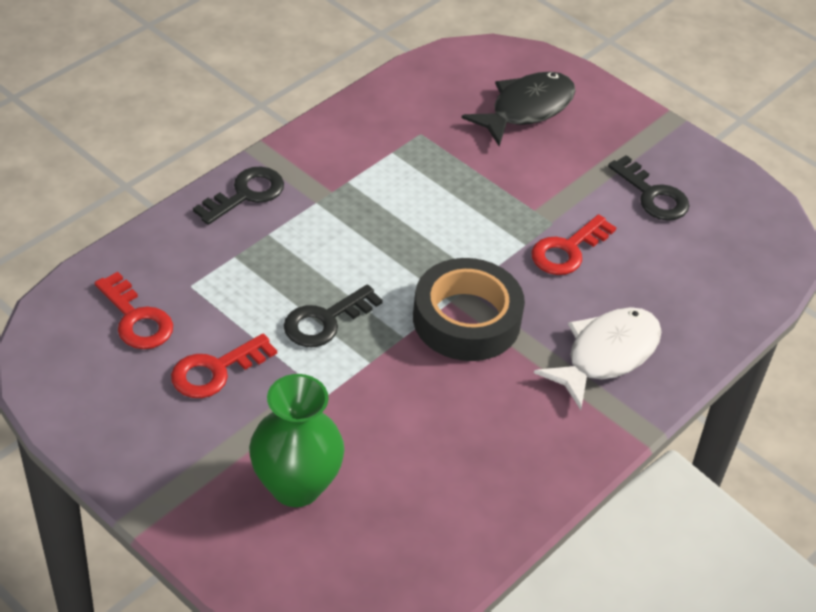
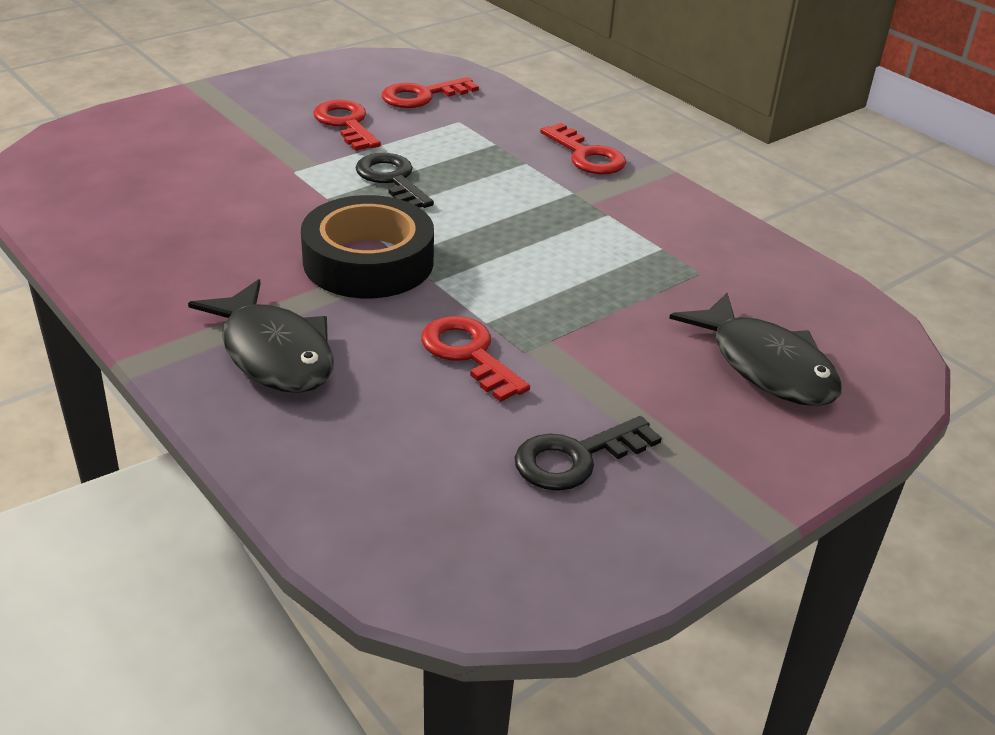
camera: 100 degrees right, 10 degrees down
(245, 194) = (586, 155): black key -> red key
(296, 486) = (192, 147): green vase -> none
(606, 355) = (274, 353): white fish -> black fish

